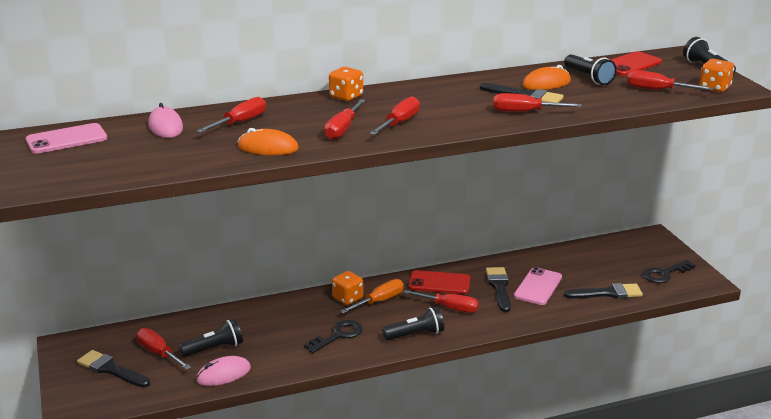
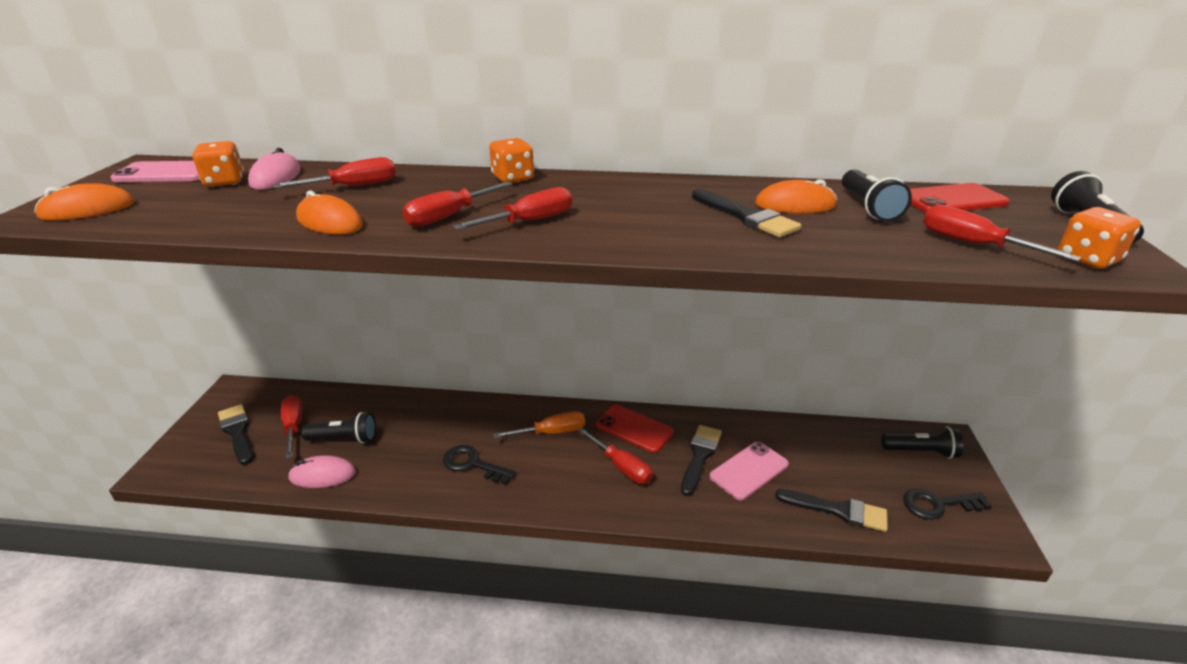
camera: 25 degrees right, 5 degrees up
(66, 174) = (87, 210): none -> orange mouse
(338, 335) = (473, 464): black key -> black key turned 135 degrees counterclockwise
(347, 298) = (522, 418): orange dice -> orange dice (224, 182)
(415, 334) = (555, 492): black flashlight -> black flashlight (920, 452)
(525, 112) = (721, 239): red screwdriver -> none

